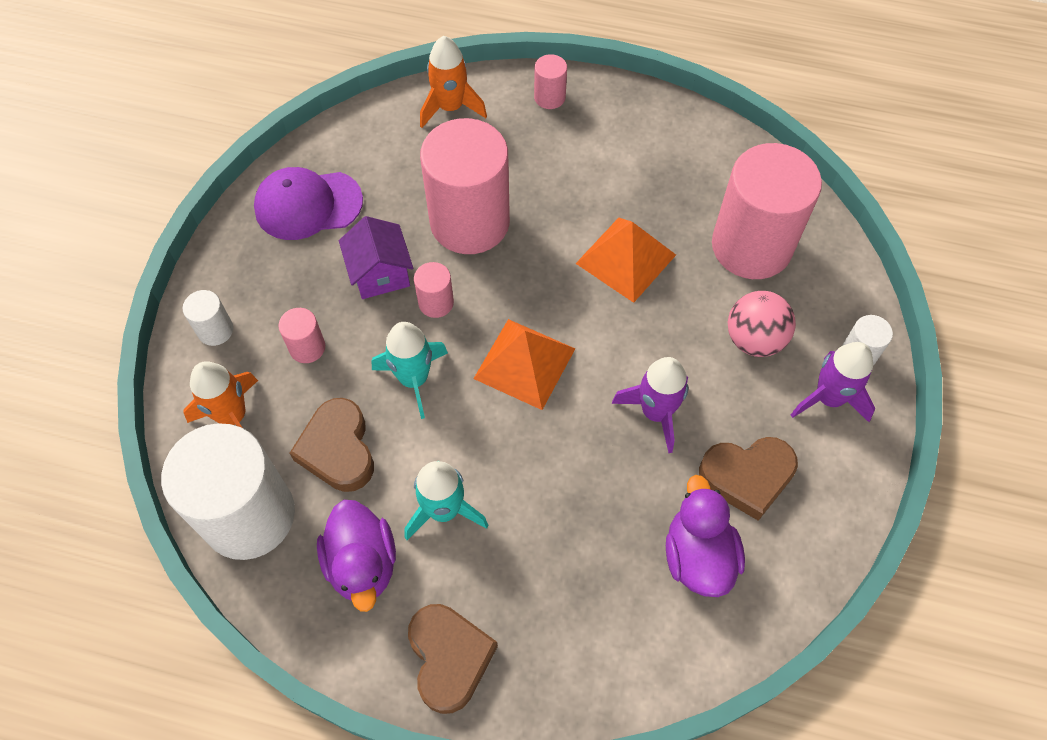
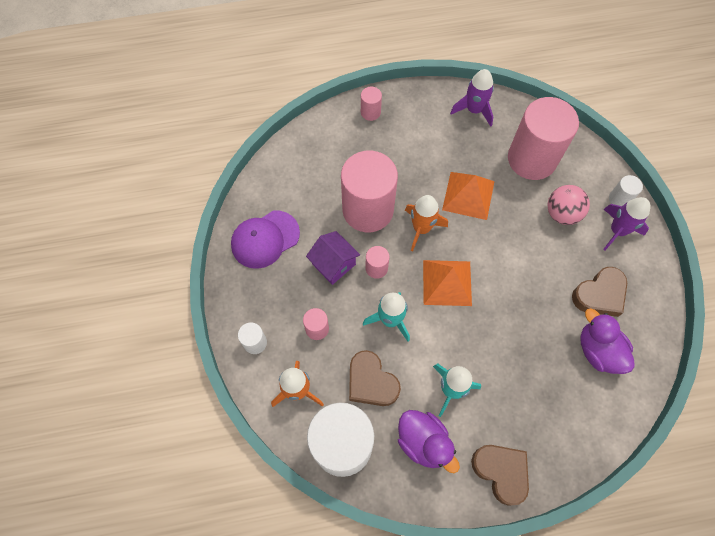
camera: 25 degrees left, 5 degrees up
(450, 107) = (315, 142): orange rocket -> orange rocket (421, 228)
(655, 412) = (533, 279): purple rocket -> purple rocket (474, 110)

